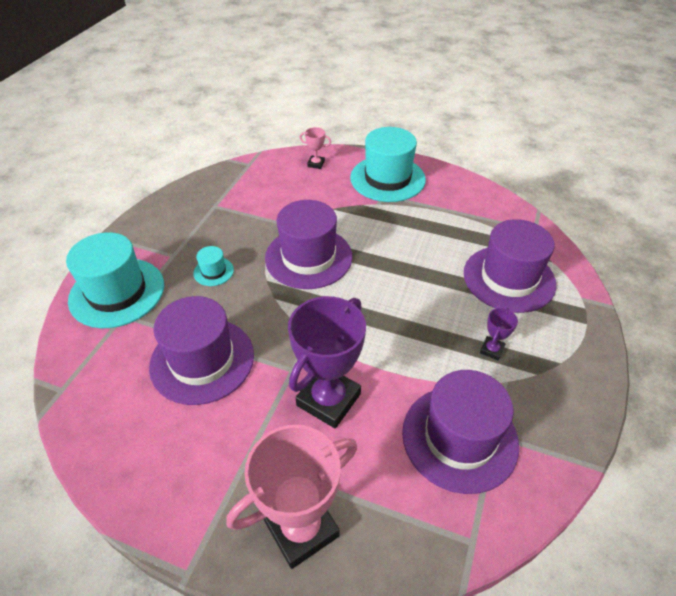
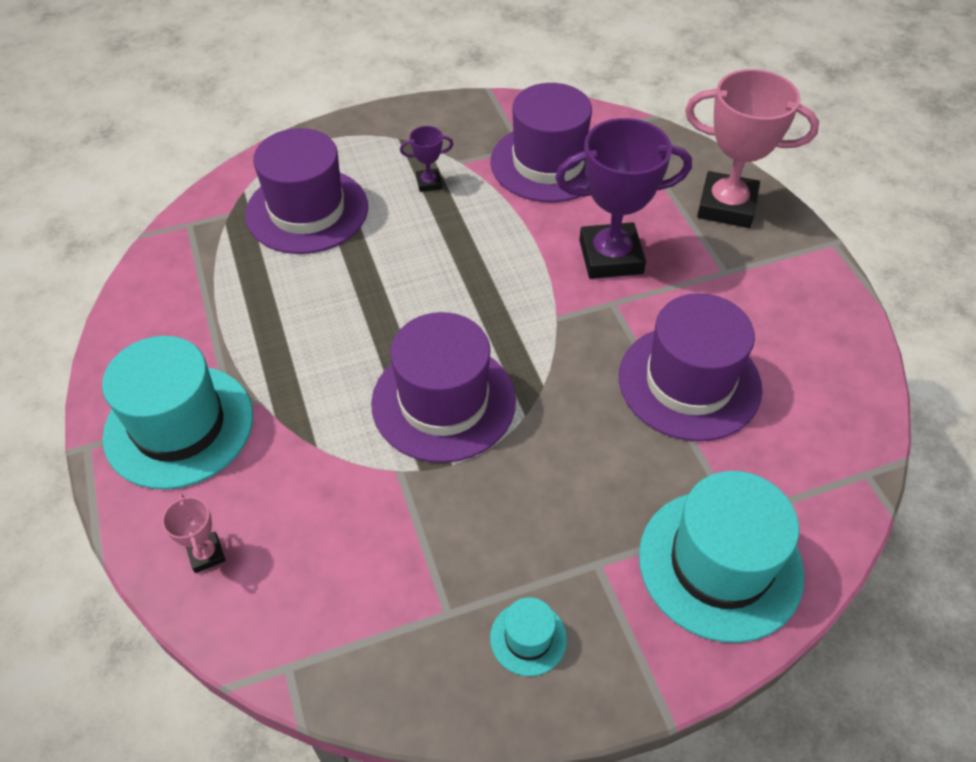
camera: 130 degrees left, 5 degrees up
(213, 271) = (571, 485): turquoise hat -> turquoise hat (528, 638)

